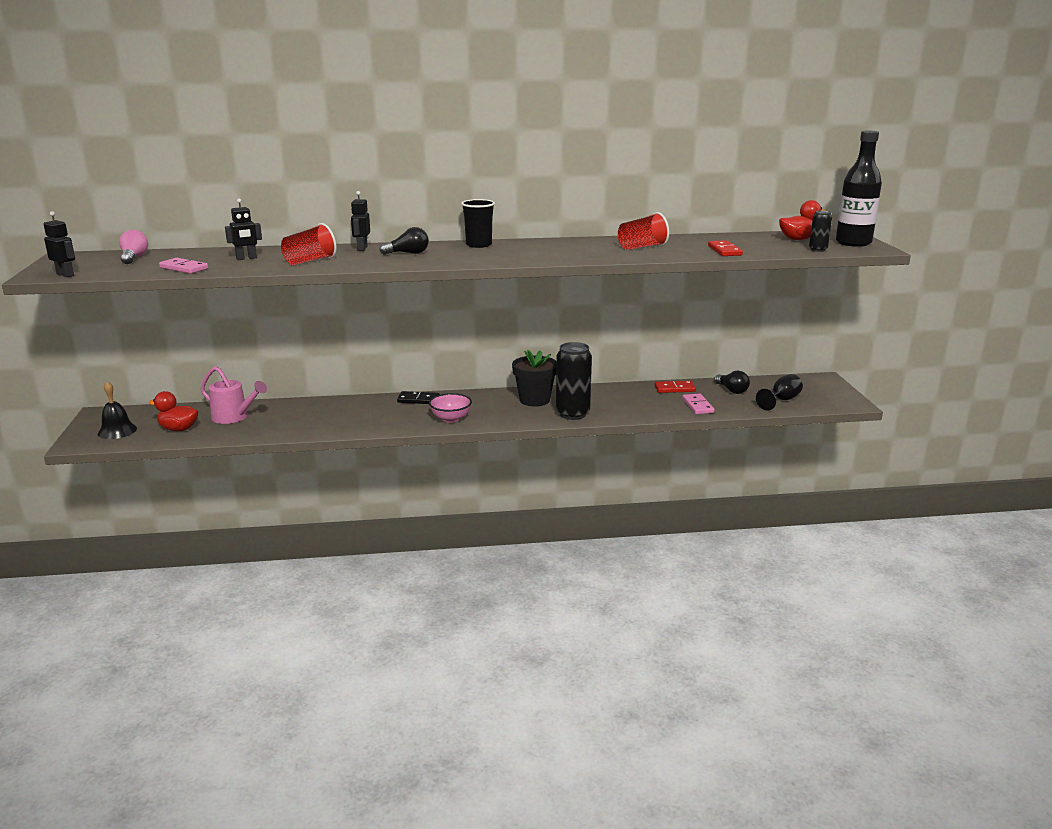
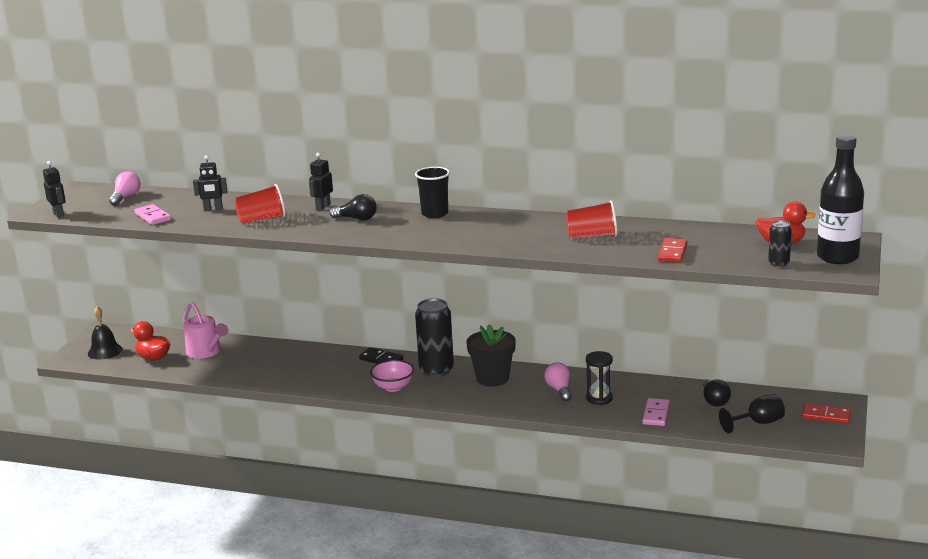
camera: 25 degrees right, 0 degrees up
(572, 414) = (515, 402): black can -> black can (436, 370)
(601, 400) = (559, 390): none -> pink light bulb
(640, 401) = (599, 398): none -> black hourglass
(674, 389) = (652, 388): red domino -> red domino (826, 416)

